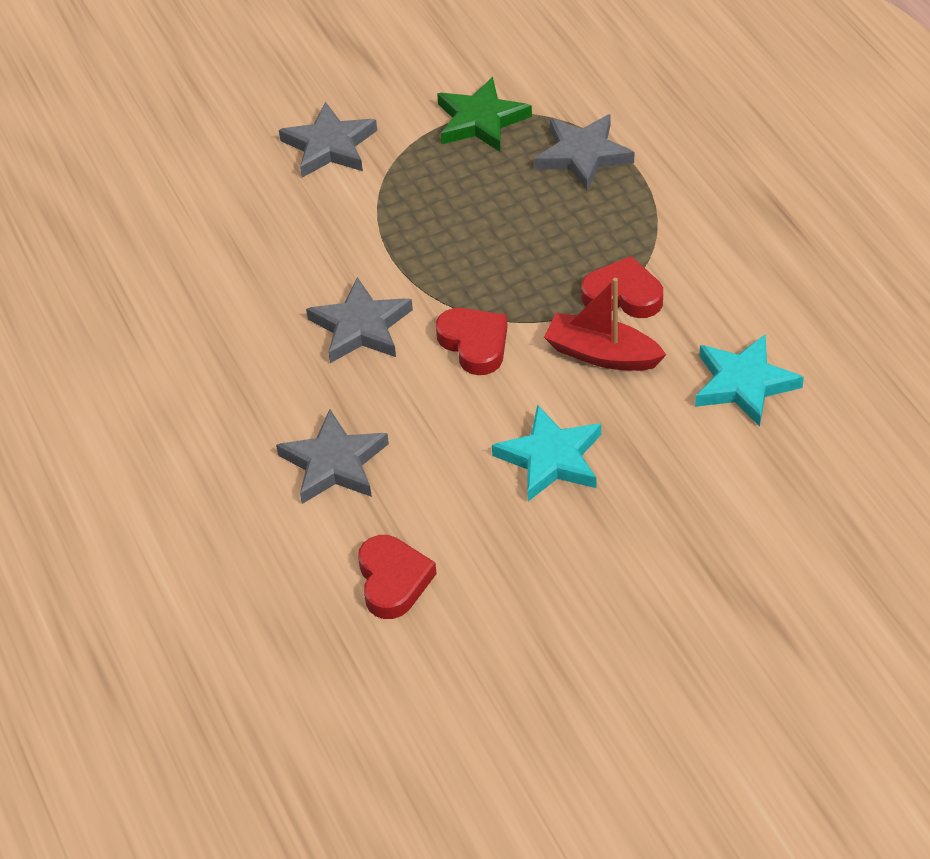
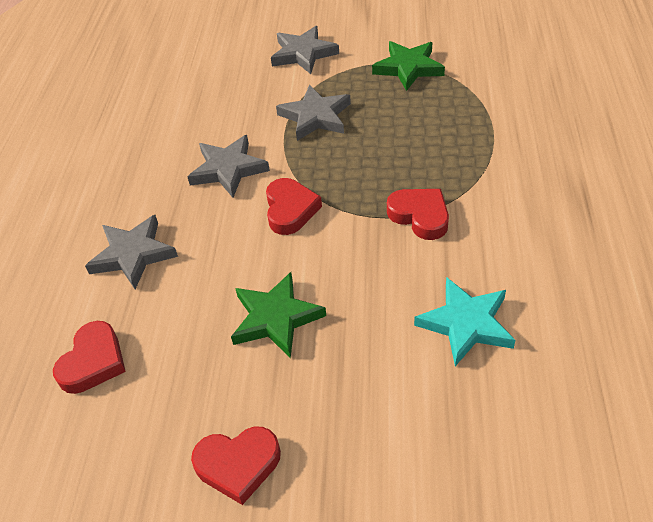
camera: 30 degrees right, 0 degrees up
(551, 458) = (276, 318): turquoise star -> green star
(583, 155) = (461, 111): grey star -> grey star (315, 117)
(602, 354) = (372, 254): red boat -> none
(621, 597) = (238, 465): none -> red heart

